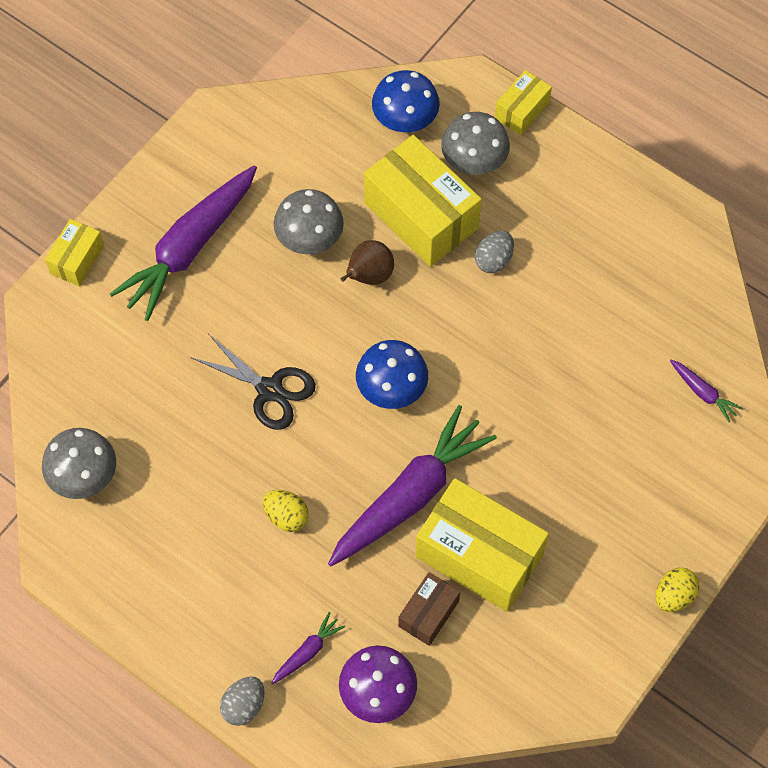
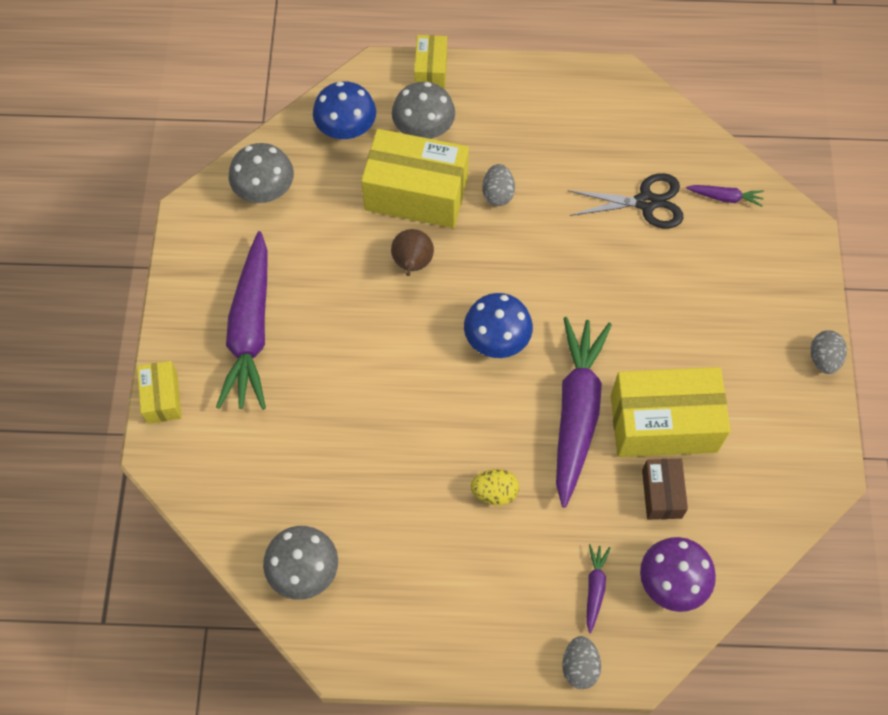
camera: 35 degrees left, 0 degrees up
(269, 390) = (403, 401): black scissors -> black scissors (646, 202)
(309, 237) = (342, 262): grey mushroom -> grey mushroom (264, 189)
(673, 596) = (823, 359): yellow egg -> grey egg

